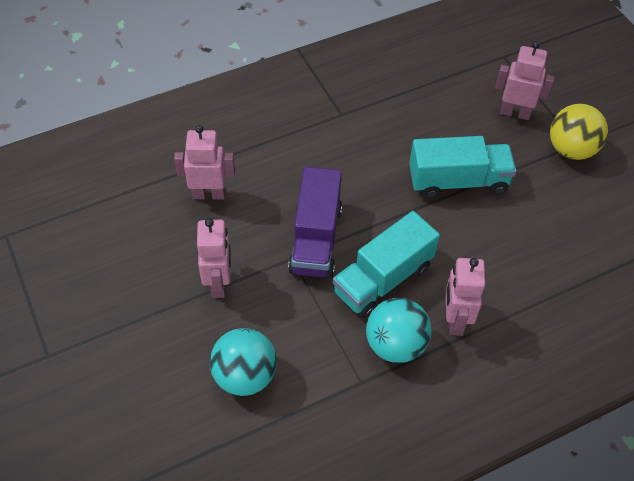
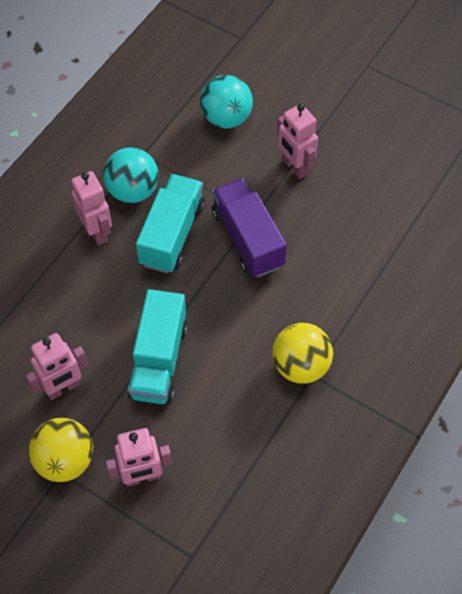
camera: 150 degrees right, 5 degrees up
(209, 194) = (363, 230): pink robot -> pink robot (63, 388)
(345, 124) = (300, 366): none -> yellow ball
(458, 181) = (159, 360): turquoise truck -> turquoise truck turned 45 degrees counterclockwise

